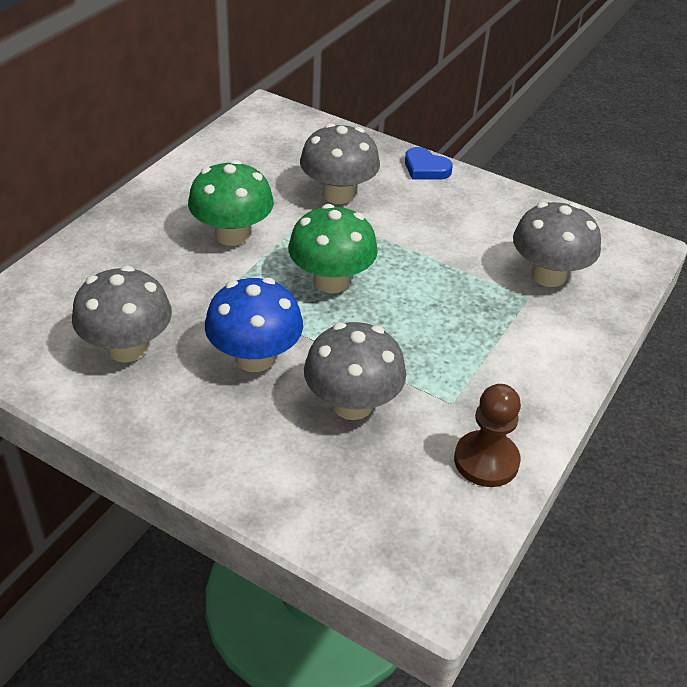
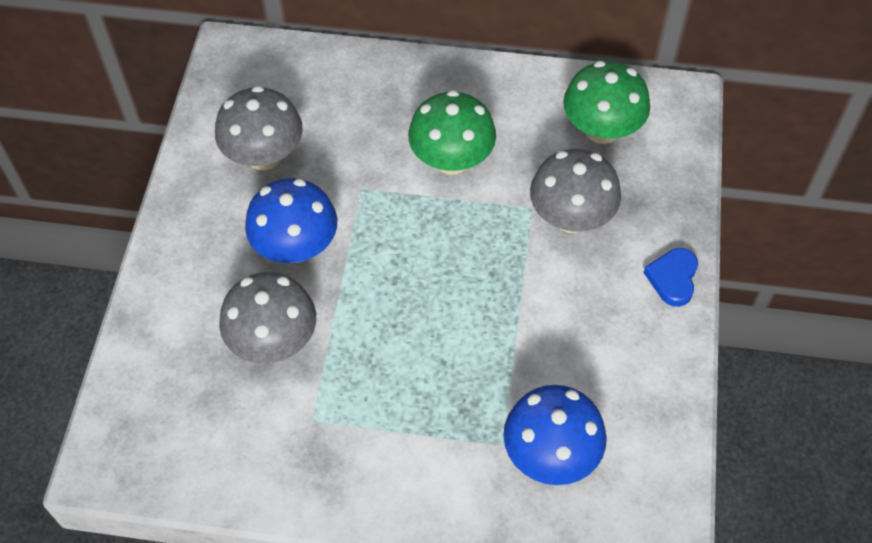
camera: 70 degrees right, 15 degrees up
(331, 281) = (429, 263): green mushroom -> green mushroom (601, 129)
(486, 461) = (251, 470): brown pawn -> none
(548, 275) = (551, 454): grey mushroom -> blue mushroom

